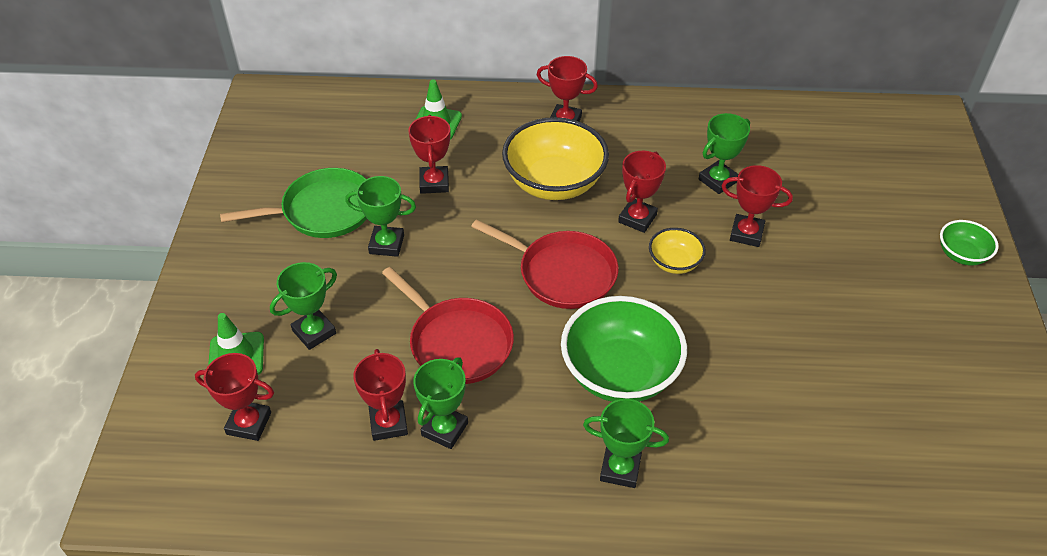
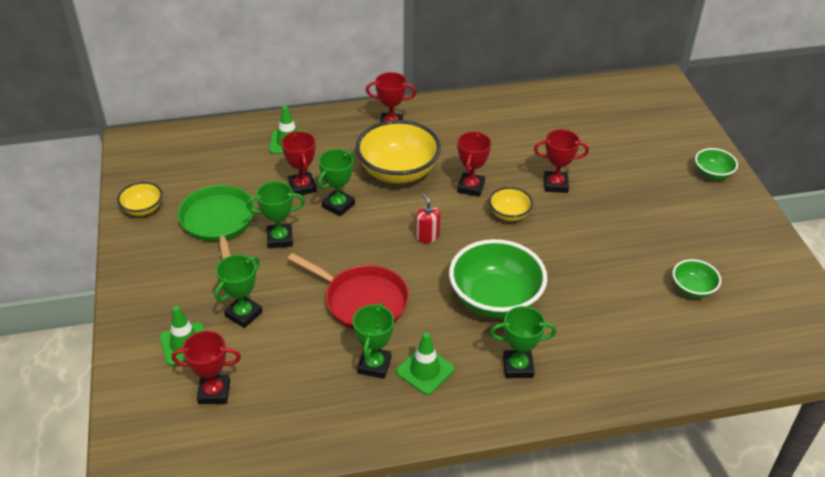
camera: 15 degrees left, 5 degrees down
(245, 179) = (143, 209): none -> yellow bowl
(323, 210) = (218, 222): green pan -> green pan turned 75 degrees counterclockwise
(388, 423) = (328, 370): red trophy -> none
(503, 449) = (425, 370): none -> green traffic cone
(563, 273) = (427, 236): red pan -> red soap dispenser
(718, 180) = (522, 150): green trophy -> green trophy (338, 205)
(883, 410) = (692, 289): none -> green bowl

